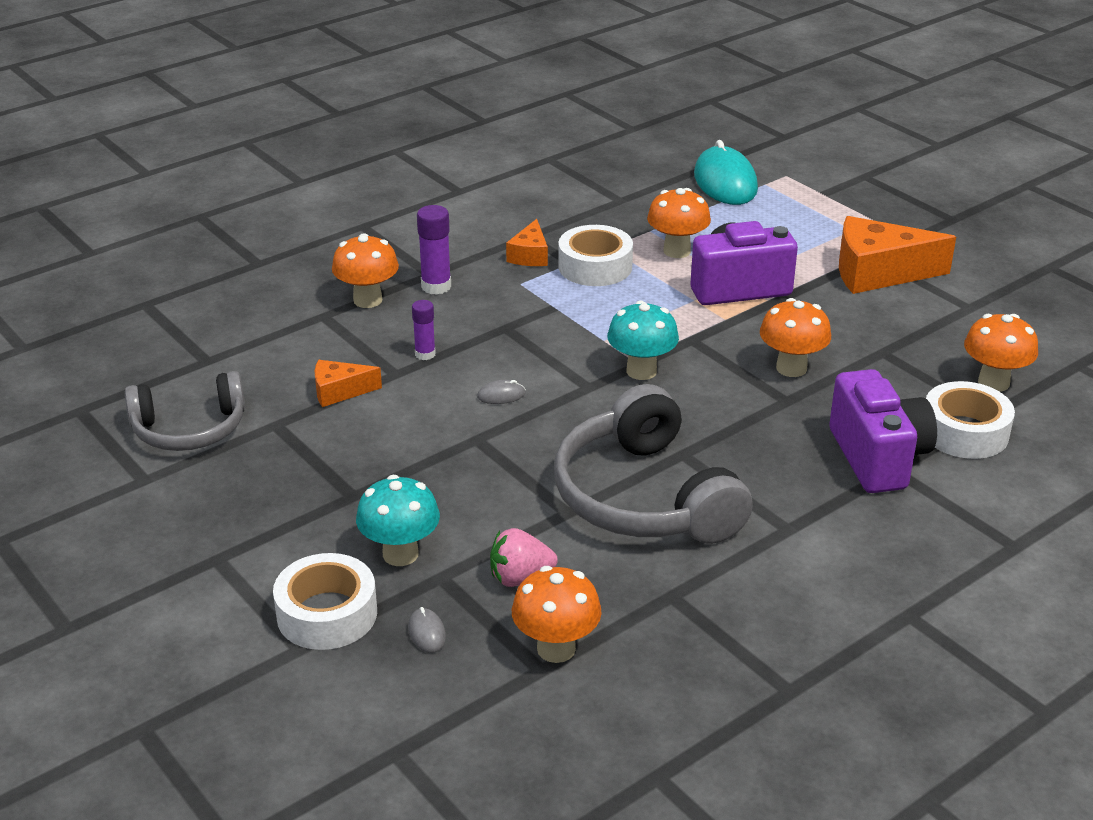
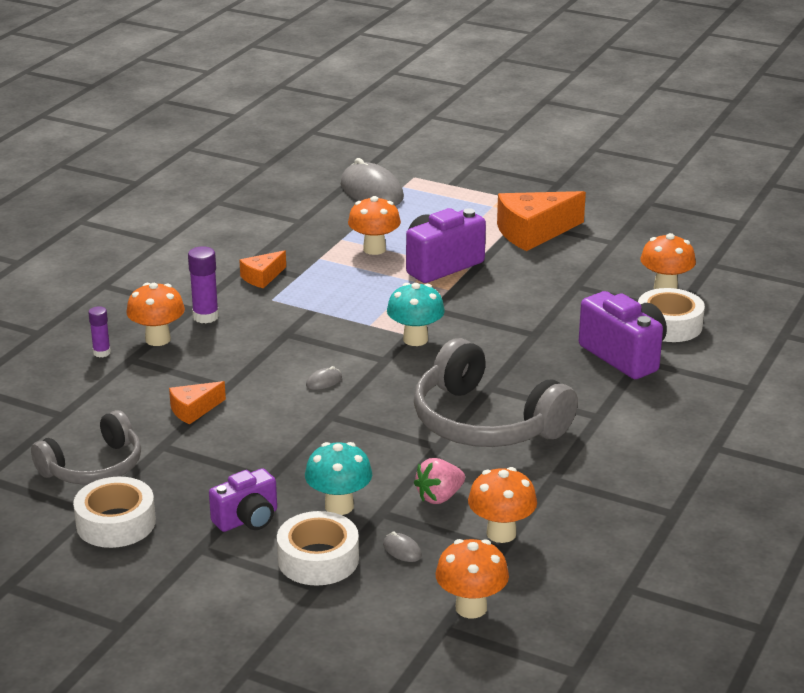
camera: 25 degrees left, 5 degrees down
(292, 539) = (247, 519): none -> purple camera
(425, 354) = (239, 367): purple glue stick -> purple glue stick (102, 353)
(530, 255) = (262, 277): orange cheese -> orange cheese turned 60 degrees clockwise
(595, 266) = (320, 274): white tape -> white tape (116, 523)
(725, 182) = (371, 191): turquoise mouse -> grey mouse
(791, 368) = (521, 312): orange mushroom -> orange mushroom (471, 608)

